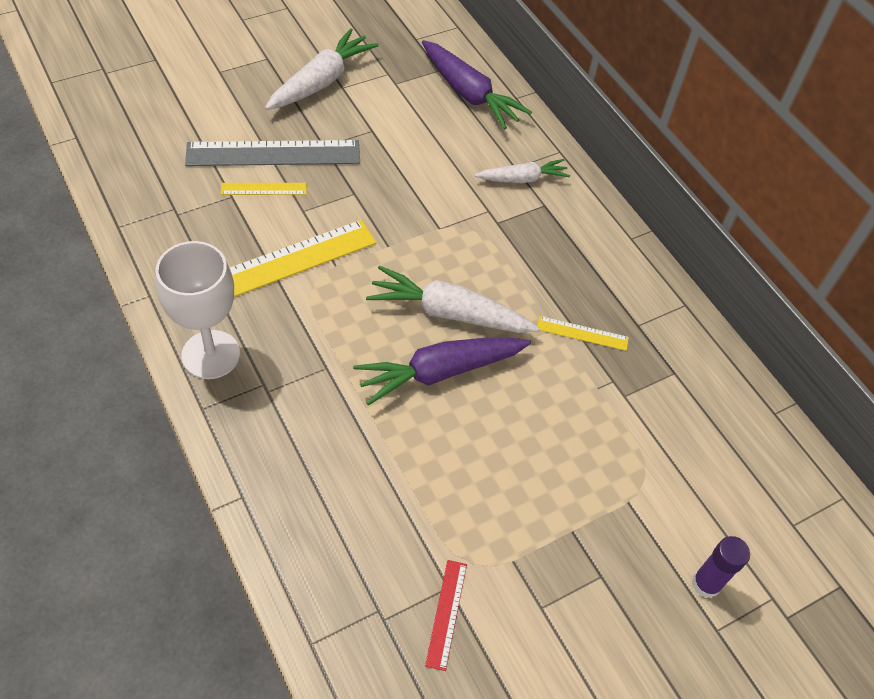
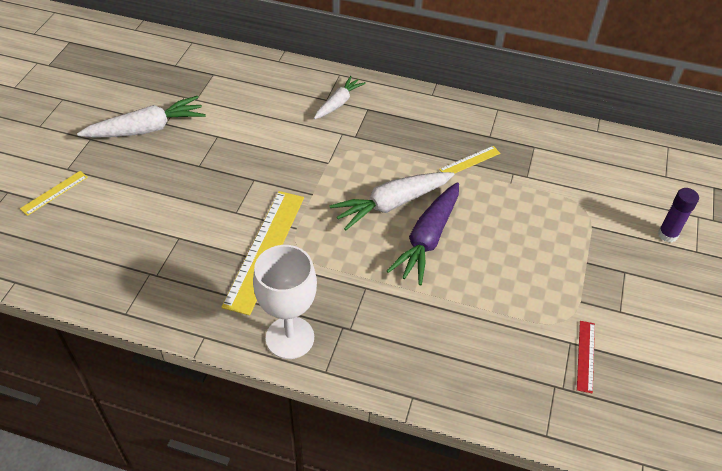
camera: 40 degrees left, 5 degrees down
(264, 189) = (194, 218): yellow ruler -> yellow ruler (54, 193)
(273, 153) = (172, 192): grey ruler -> none
(321, 81) = (147, 129): white carrot -> white carrot turned 75 degrees clockwise
(446, 614) = (586, 356): red ruler -> red ruler turned 45 degrees clockwise
(469, 94) = (248, 76): purple carrot -> none

